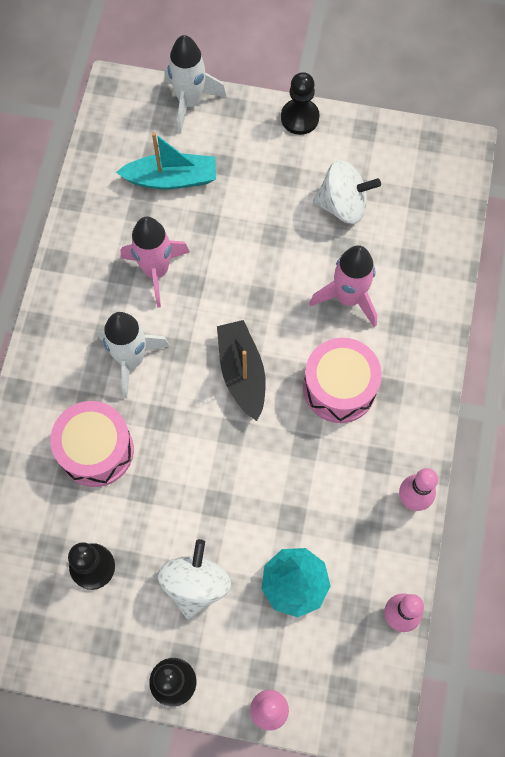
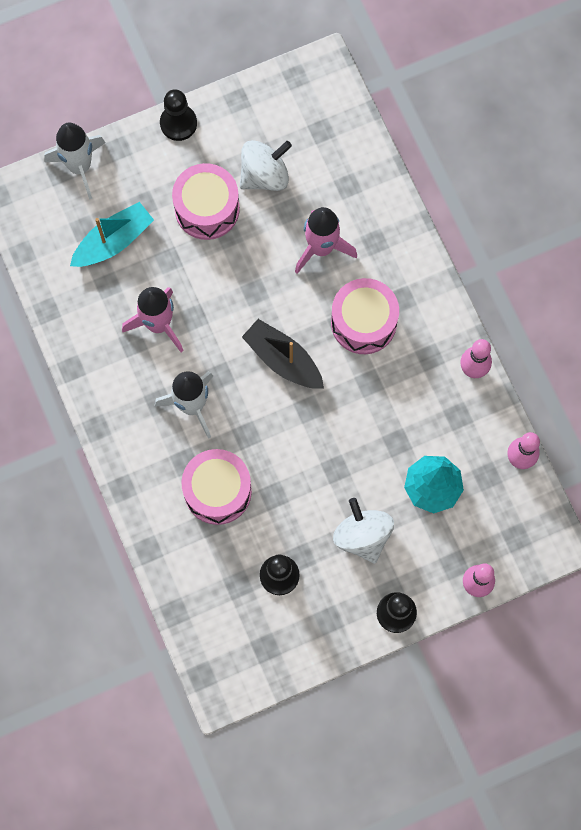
camera: 35 degrees left, 5 degrees up
(271, 202) = (207, 209): none -> pink drum

